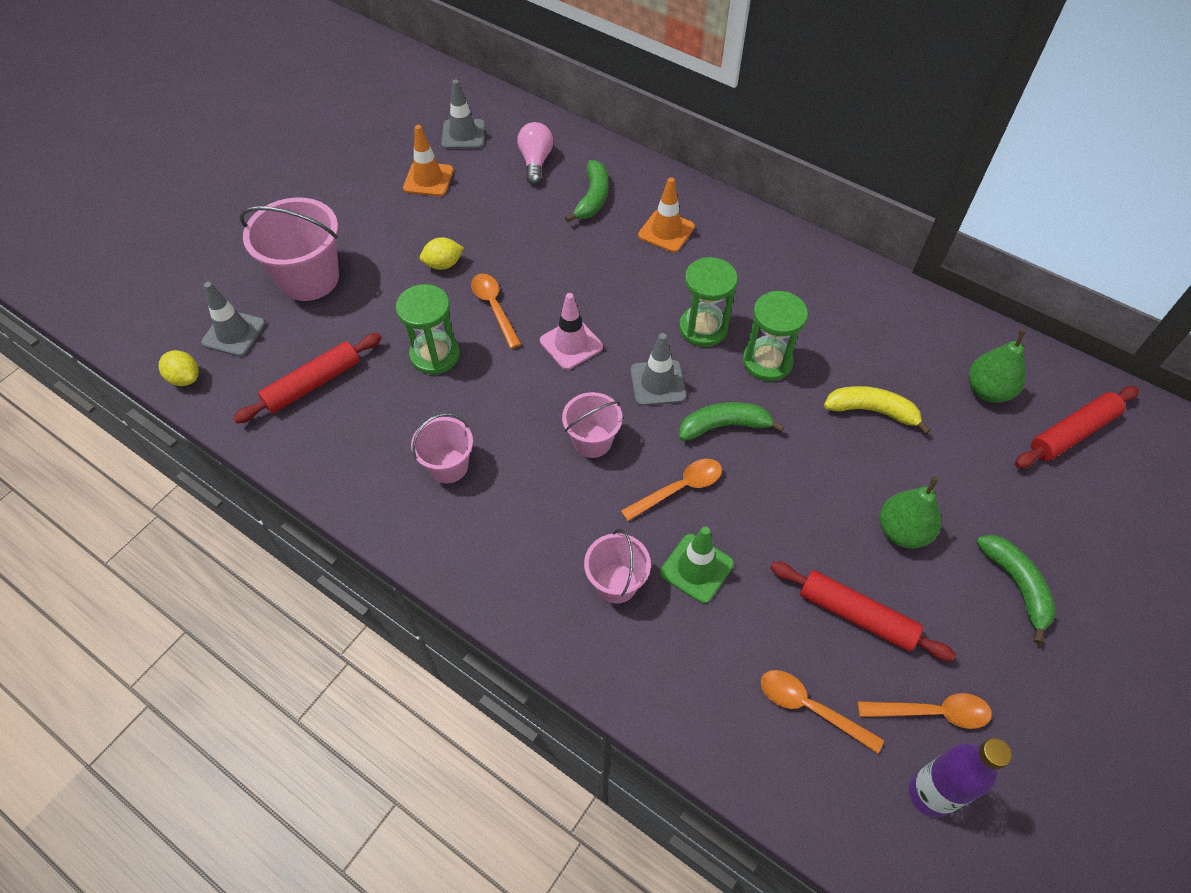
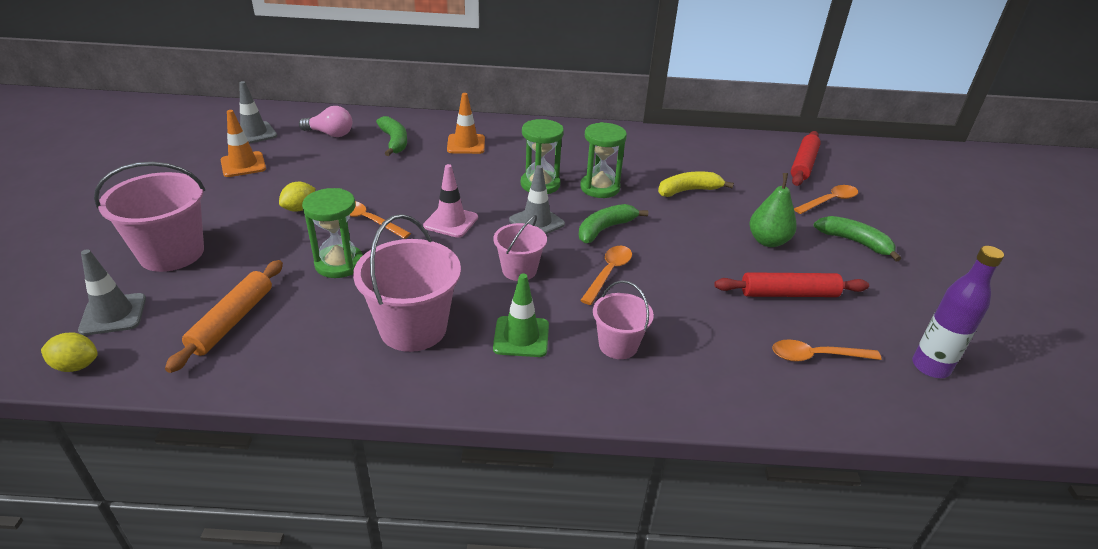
camera: 35 degrees left, 20 degrees down
(313, 384) = (232, 321): red rolling pin -> orange rolling pin
(448, 466) = (413, 328): pink bucket -> pink bucket, size x1.71
(535, 162) = (330, 134): pink light bulb -> pink light bulb turned 135 degrees clockwise
(696, 568) = (665, 312): green traffic cone -> green traffic cone (521, 337)
(932, 712) = (883, 324): orange spoon -> orange spoon (830, 201)
(987, 390) = (741, 161): green pear -> none

